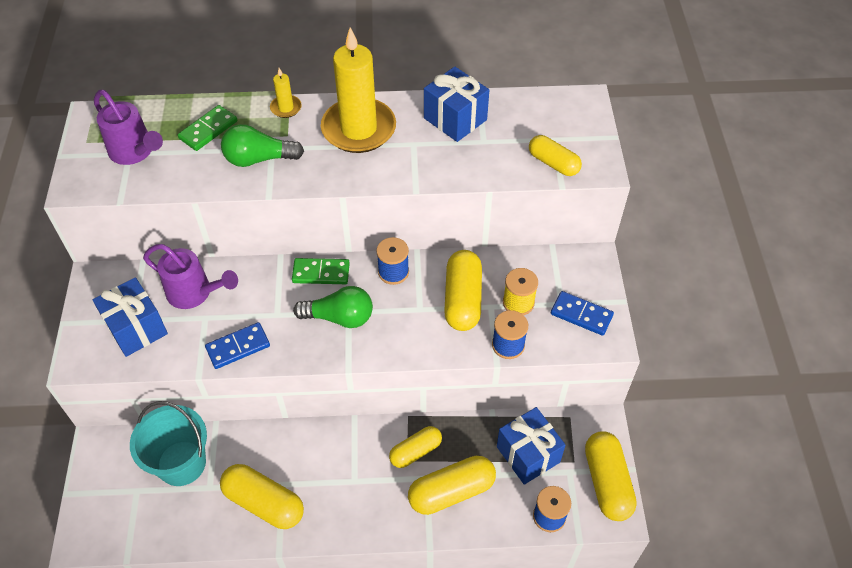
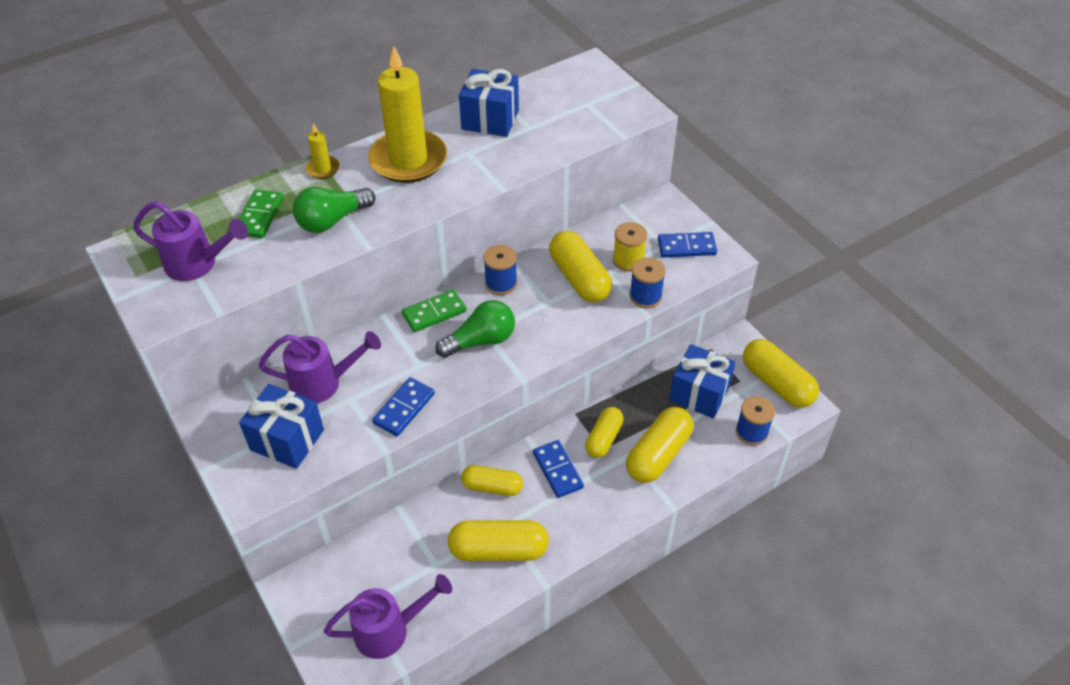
camera: 30 degrees left, 5 degrees down
(139, 522) = (389, 630): none -> purple watering can
(181, 463) = (392, 558): turquoise bucket -> none
(358, 459) = (558, 470): none -> blue domino
(553, 163) = (602, 122): yellow capsule -> yellow capsule (492, 487)

